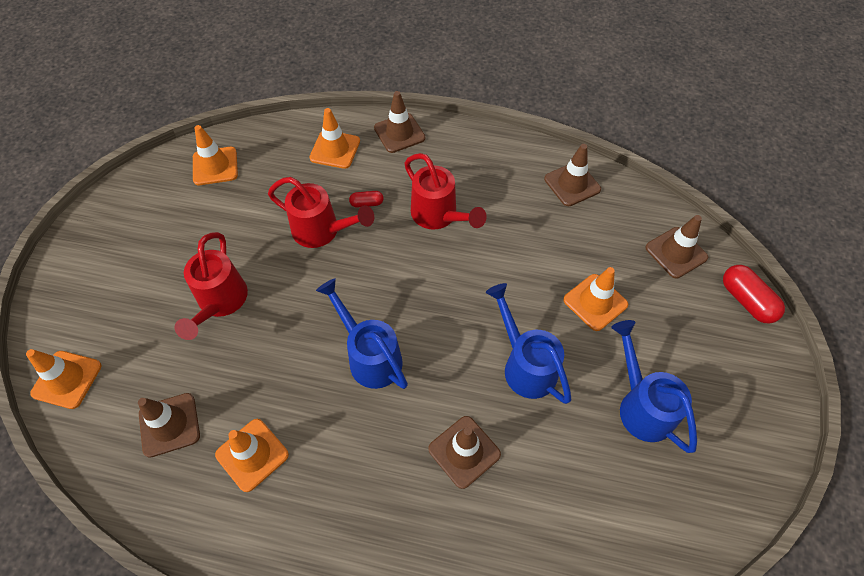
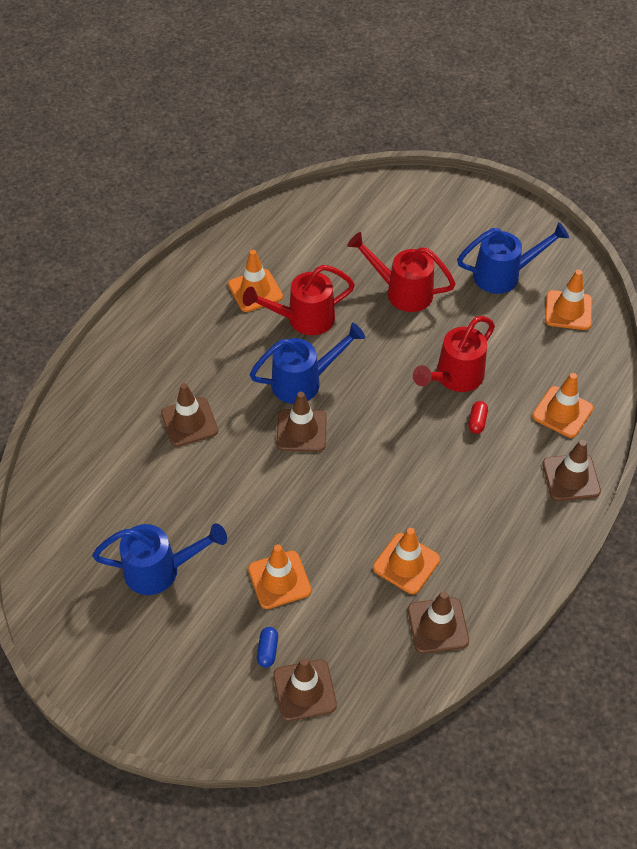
camera: 110 degrees right, 5 degrees down
(67, 379) = (369, 195): orange traffic cone -> orange traffic cone (406, 563)
(169, 424) = (303, 248): brown traffic cone -> brown traffic cone (301, 430)
(438, 216) = (438, 479): red watering can -> red watering can (303, 319)
(525, 365) = (242, 493): blue watering can -> blue watering can (504, 275)
(661, 289) = (267, 650): none -> blue capsule
(746, 300) = (217, 730): red capsule -> none

